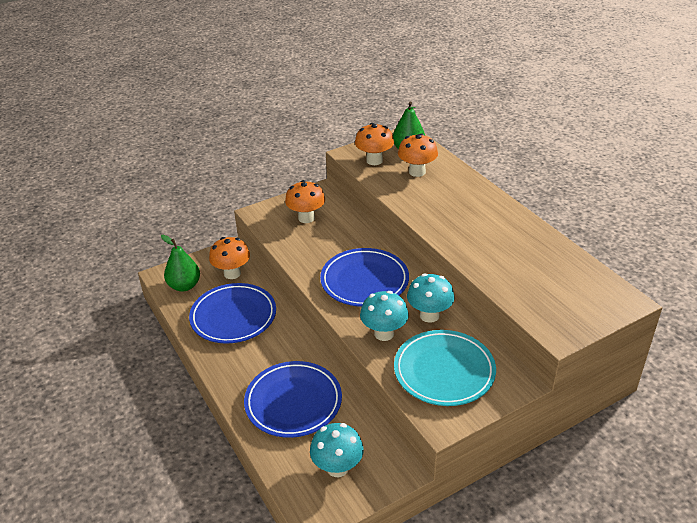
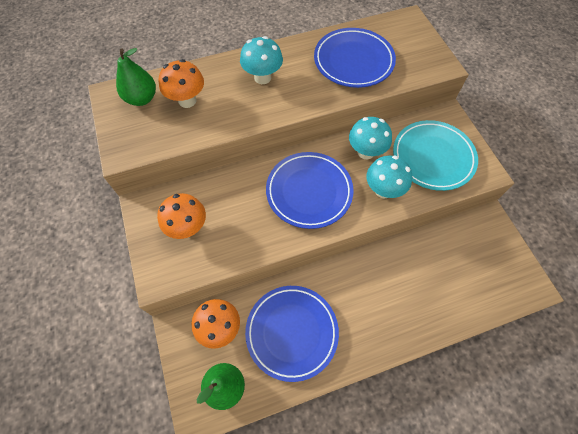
camera: 80 degrees left, 25 degrees up
(293, 402) = (416, 287): blue plate -> blue plate (353, 61)
(337, 467) = (487, 263): turquoise mushroom -> turquoise mushroom (262, 77)
(374, 160) = (148, 132): orange mushroom -> none

